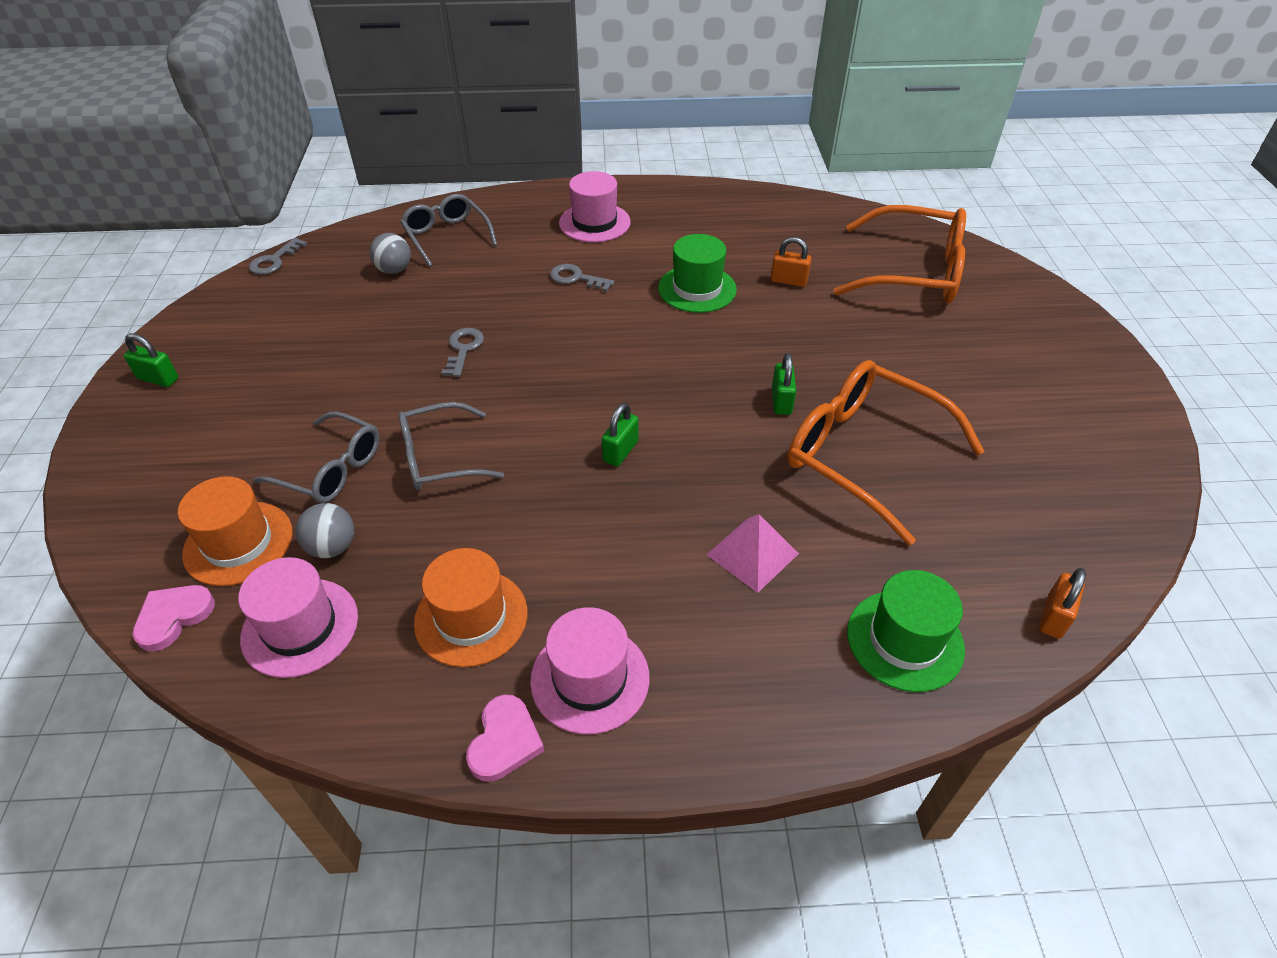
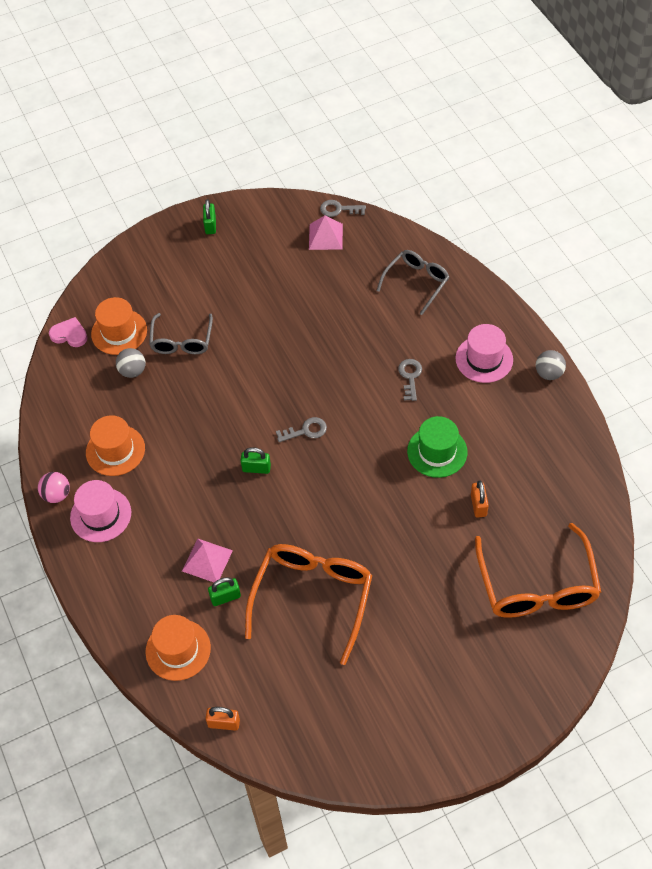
camera: 70 degrees right, 10 degrees up
(300, 627) = (83, 385): pink hat -> none
(302, 282) = (325, 236): none -> pink pyramid
(394, 270) = (363, 275): grey ball -> grey ball (549, 373)
(440, 458) = (212, 385): grey glasses -> none
(463, 349) = (306, 350): grey key -> grey key (306, 430)
(504, 741) = (57, 495): pink heart -> pink ball
(781, 401) = (341, 538): green padlock -> green padlock (225, 597)
(905, 640) = (178, 650): green hat -> orange hat

